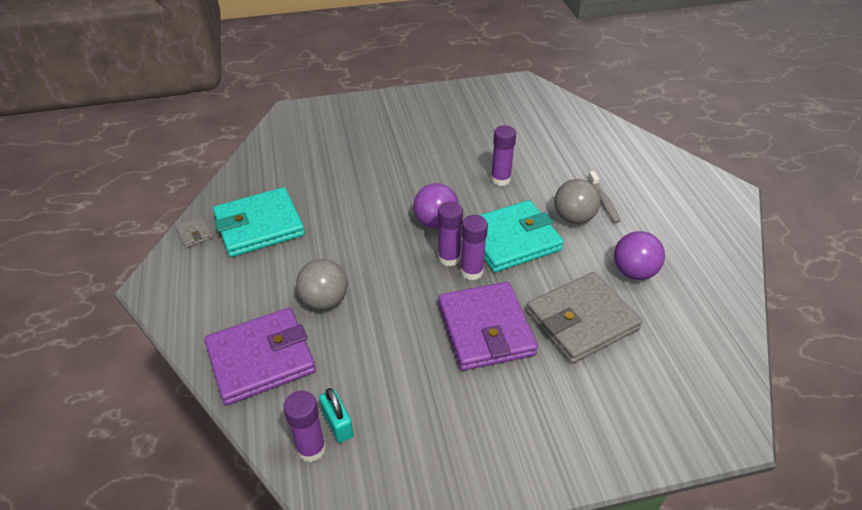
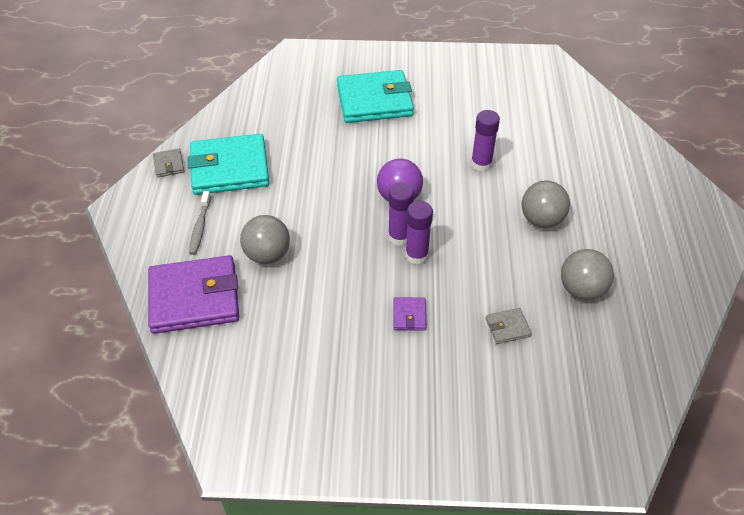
camera: 15 degrees right, 5 degrees up
(311, 448) = (214, 389): purple glue stick -> none
(338, 424) = (244, 373): turquoise padlock -> none
(485, 329) = (409, 315): purple wallet -> purple wallet, size x0.42
(512, 240) = (469, 230): turquoise wallet -> turquoise wallet (374, 101)
(581, 320) = (507, 327): grey wallet -> grey wallet, size x0.42
(604, 201) = (581, 208): grey toothbrush -> grey toothbrush (200, 227)
(633, 272) = (581, 289): purple ball -> grey ball

